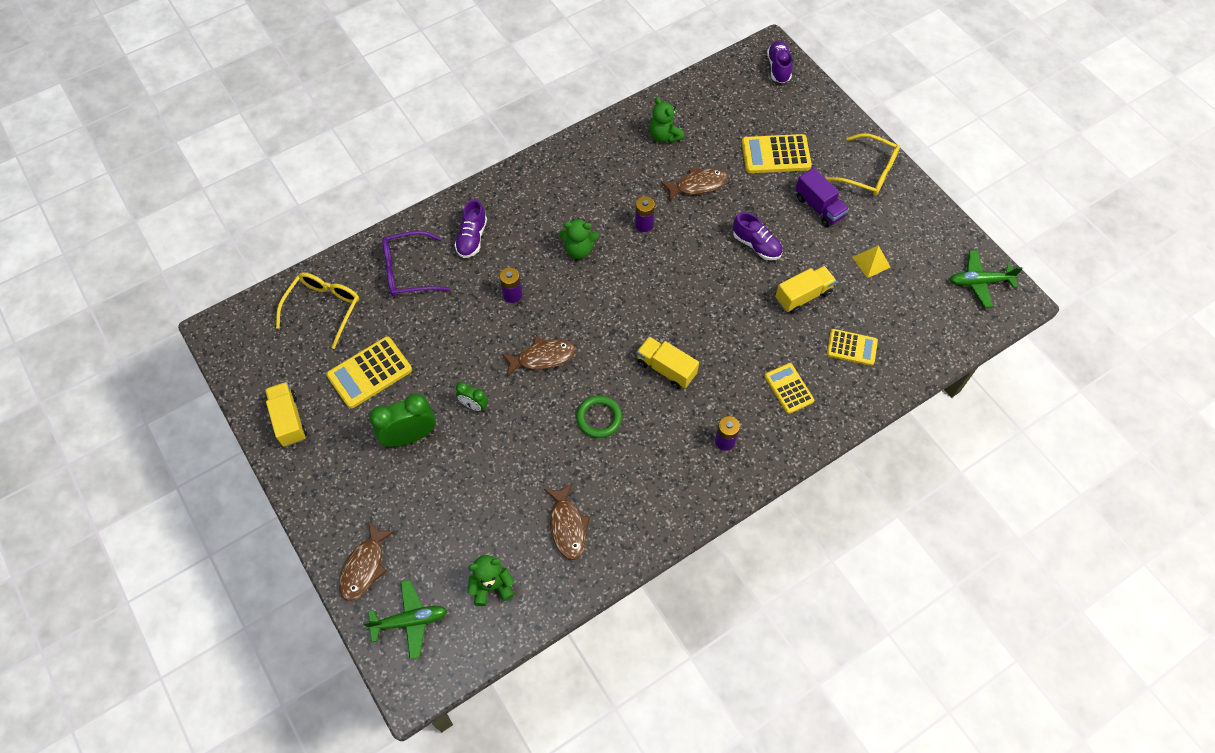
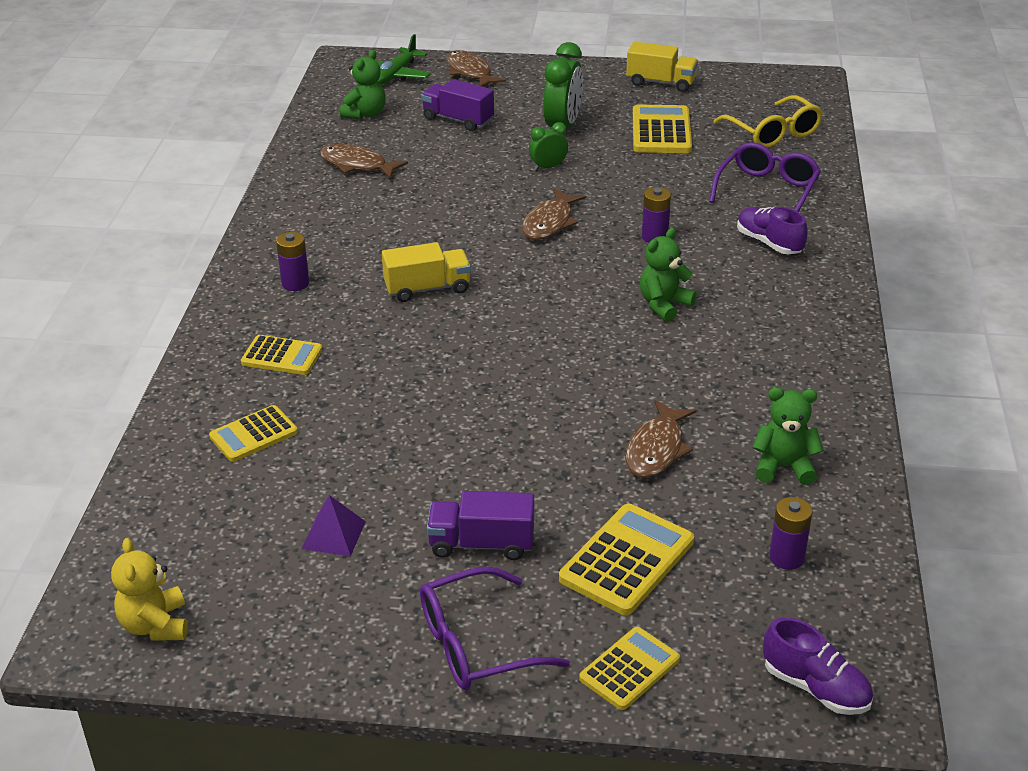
camera: 130 degrees right, 25 degrees down
(451, 512) = (458, 120): none -> purple truck
(599, 418) = (434, 224): green ring -> none
(644, 225) = (643, 370): purple battery -> purple battery (786, 557)
(756, 245) = (496, 445): purple shoe -> none
(803, 296) = (372, 439): yellow truck -> none
(828, 121) = (629, 669): none -> yellow calculator
(868, 172) = (477, 644): yellow glasses -> purple glasses
(871, 262) = (334, 534): yellow pyramid -> purple pyramid
(979, 282) = (155, 625): green plane -> yellow teddy bear

